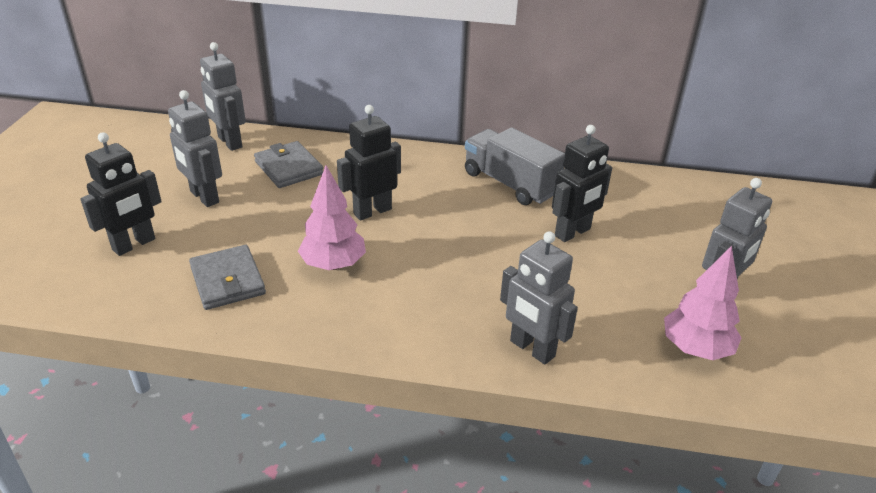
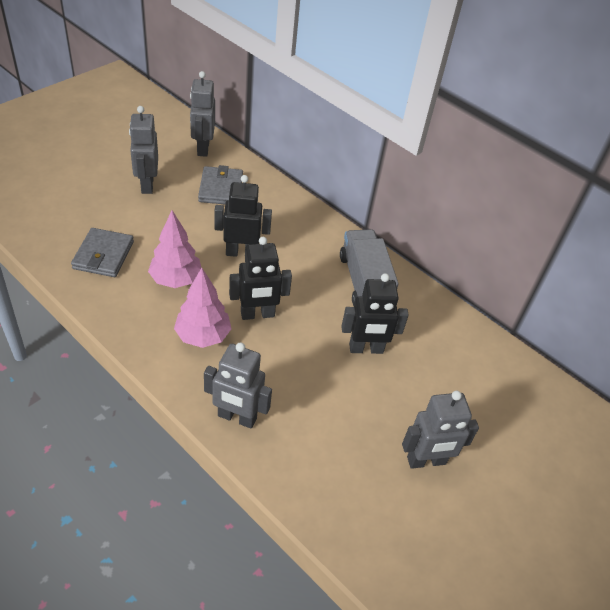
camera: 30 degrees right, 10 degrees up
(134, 244) = (76, 199): black robot -> black robot (257, 314)
(531, 349) = (237, 417): grey robot -> grey robot turned 60 degrees counterclockwise
(695, 349) = (351, 492): pink tree -> pink tree (203, 336)

